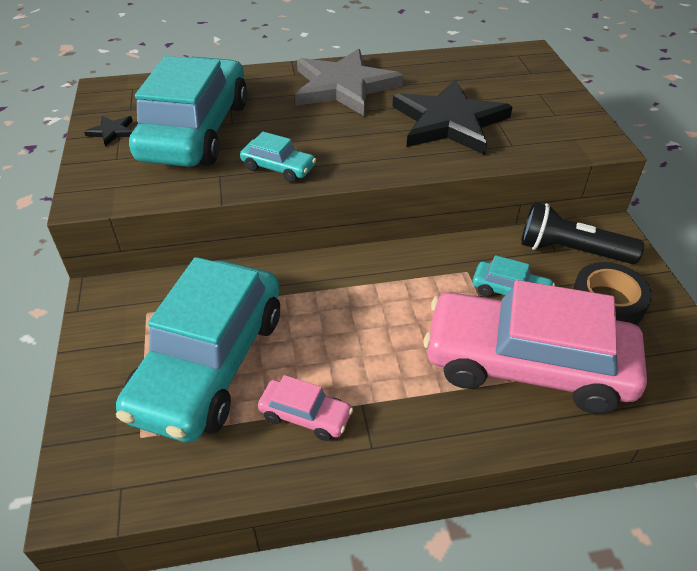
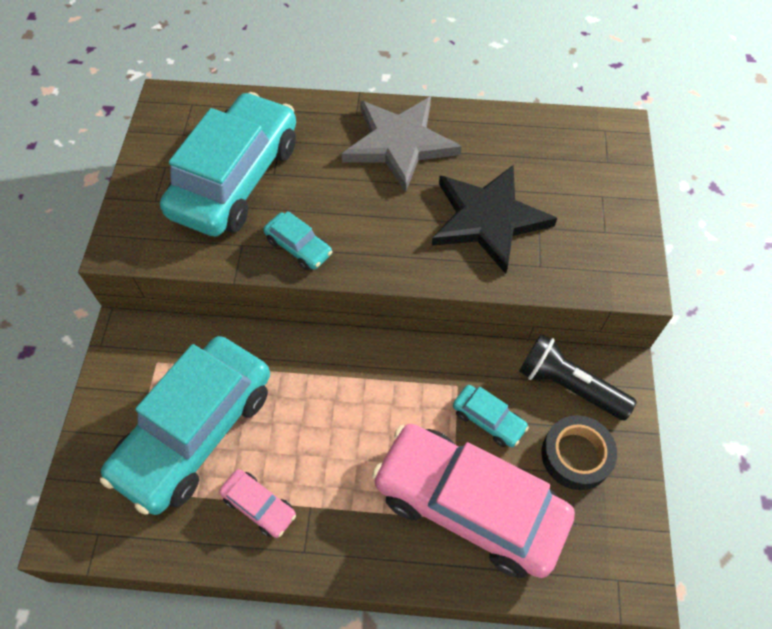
camera: 15 degrees right, 15 degrees up
(112, 132) = (159, 163): black star -> none

